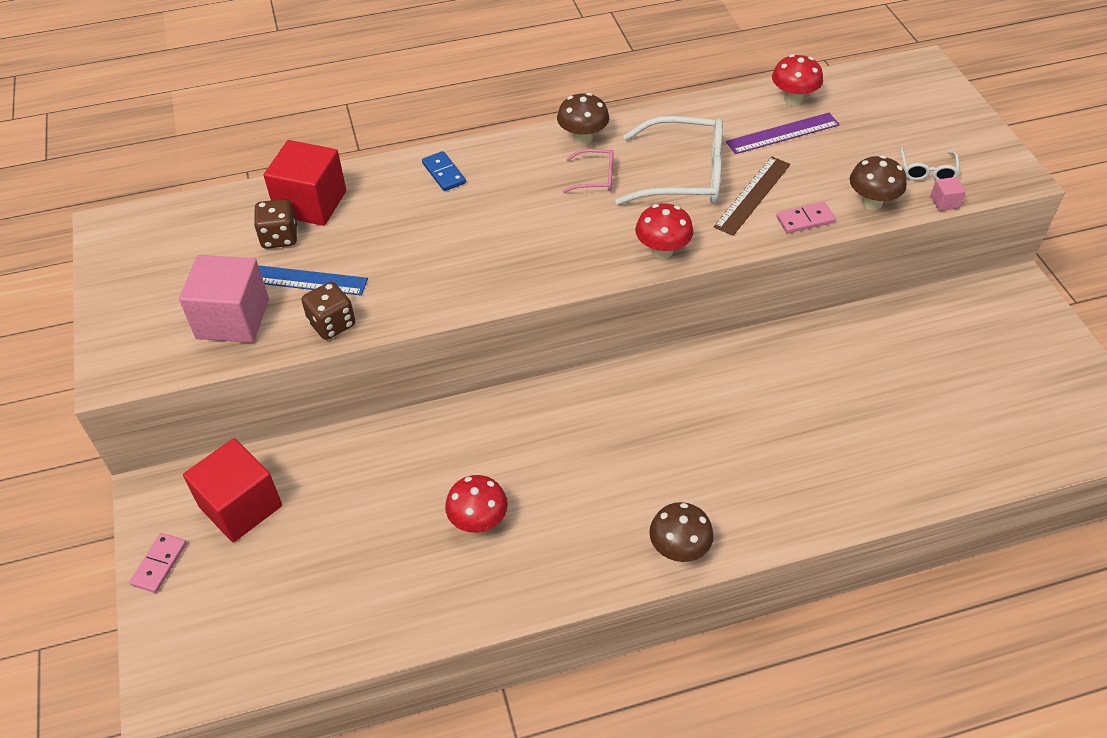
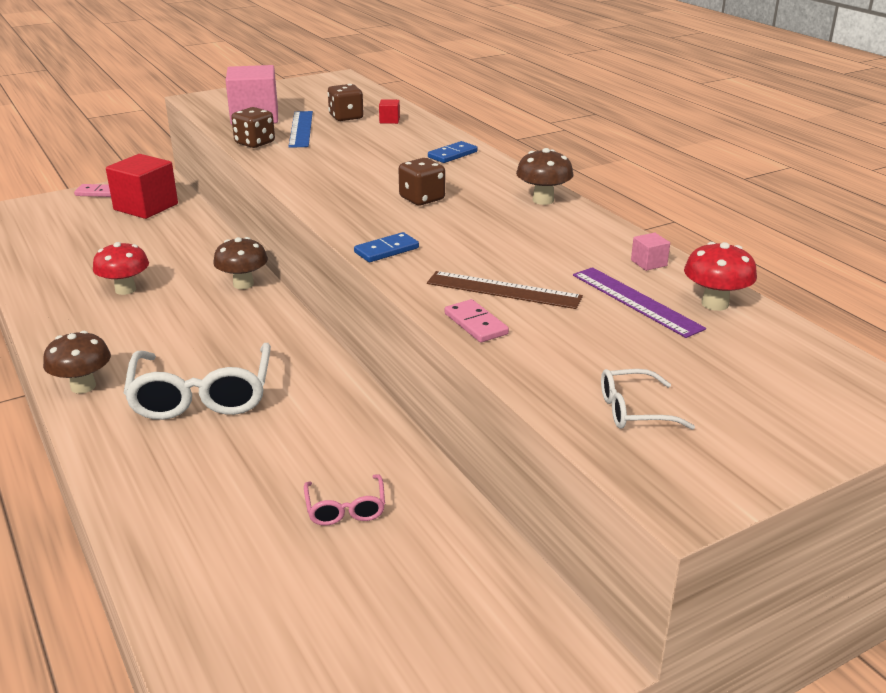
camera: 75 degrees right, 20 degrees down
(311, 203) = (389, 120): red cube -> red cube, size x0.41
(553, 212) = (422, 199): none -> brown dice
(595, 177) = (484, 211): pink glasses -> pink glasses (345, 508)
(662, 251) = (386, 250): red mushroom -> blue domino
(684, 175) = (515, 251): white glasses -> white glasses (202, 395)
(871, 202) = (535, 368): brown mushroom -> brown mushroom (243, 284)
(944, 202) = (571, 427): pink cube -> pink cube (648, 263)

